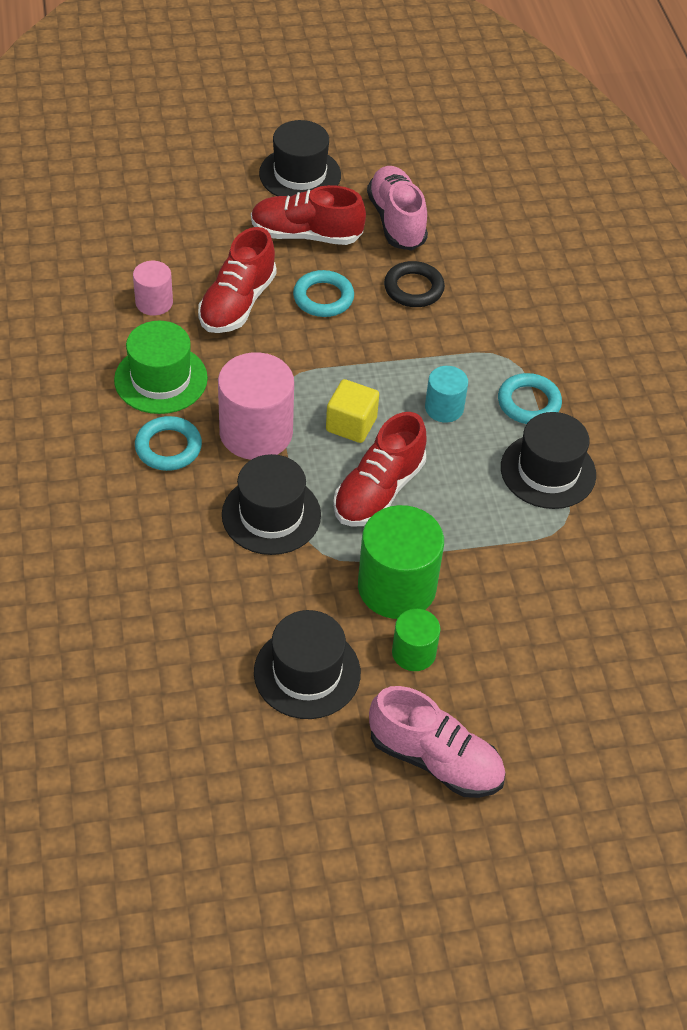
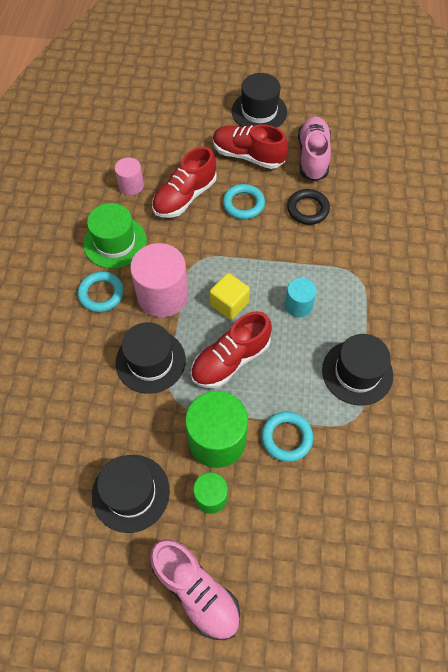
camera: 20 degrees right, 10 degrees up
(528, 403) = (360, 314): turquoise ring -> turquoise ring (286, 438)

